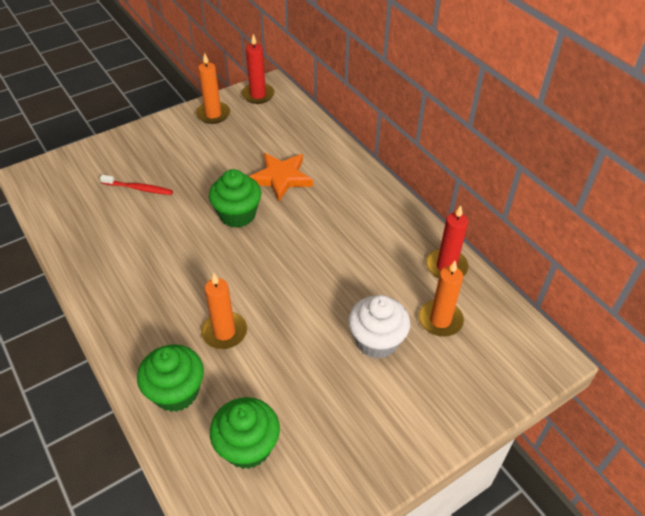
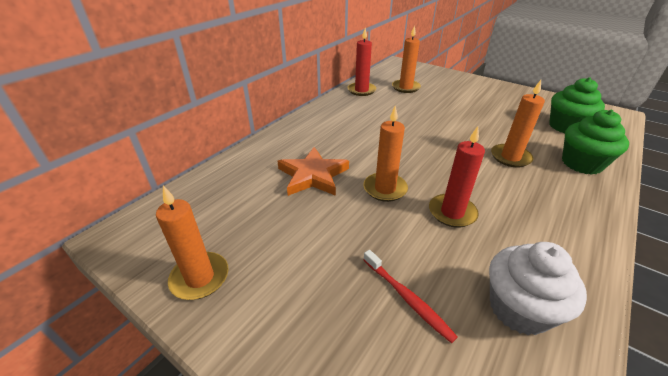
camera: 110 degrees left, 10 degrees down
(139, 188) = (407, 298): red toothbrush -> red toothbrush turned 150 degrees clockwise
(237, 215) = (385, 189): green cupcake -> orange candle
(258, 95) = (143, 241): red candle -> red candle (452, 212)
(376, 341) = (442, 102): white cupcake -> white cupcake (519, 308)

